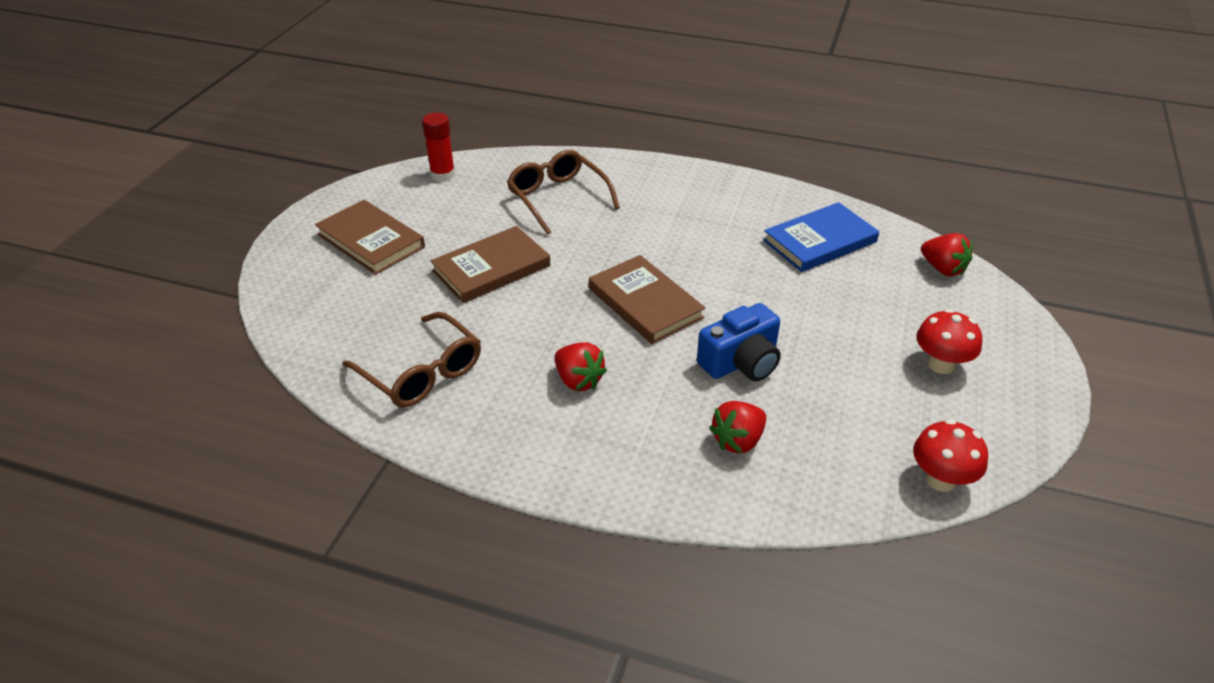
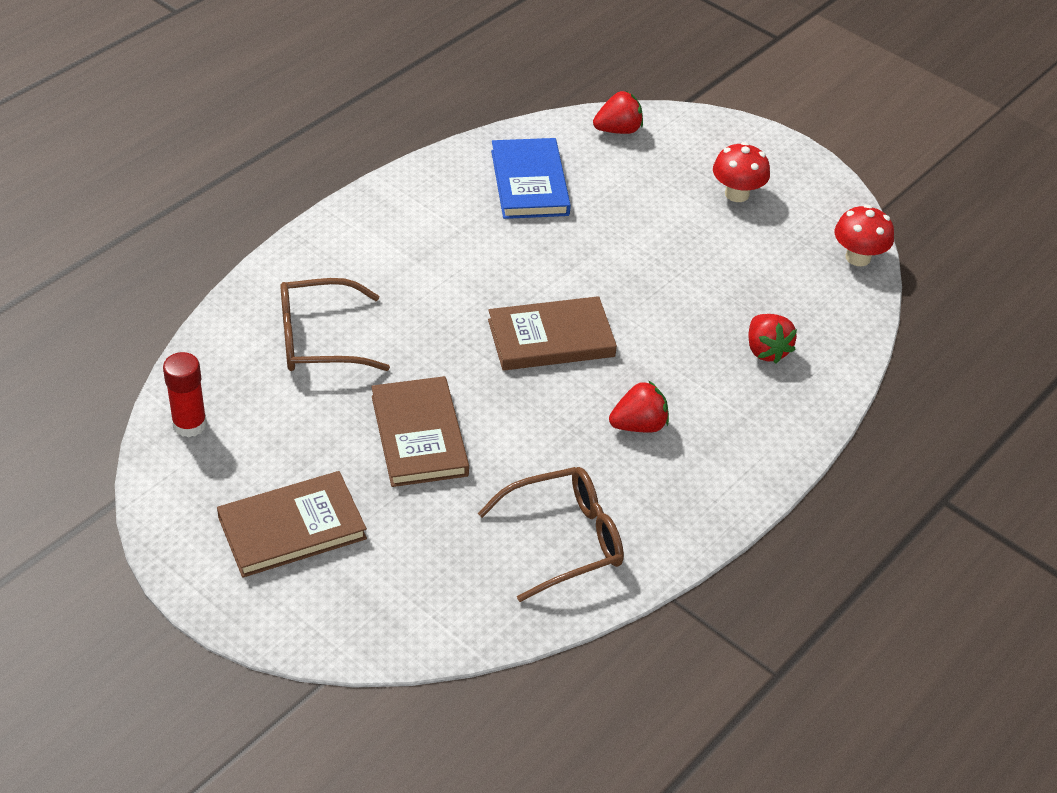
camera: 70 degrees left, 5 degrees up
(741, 362) = (671, 308): blue camera -> none

